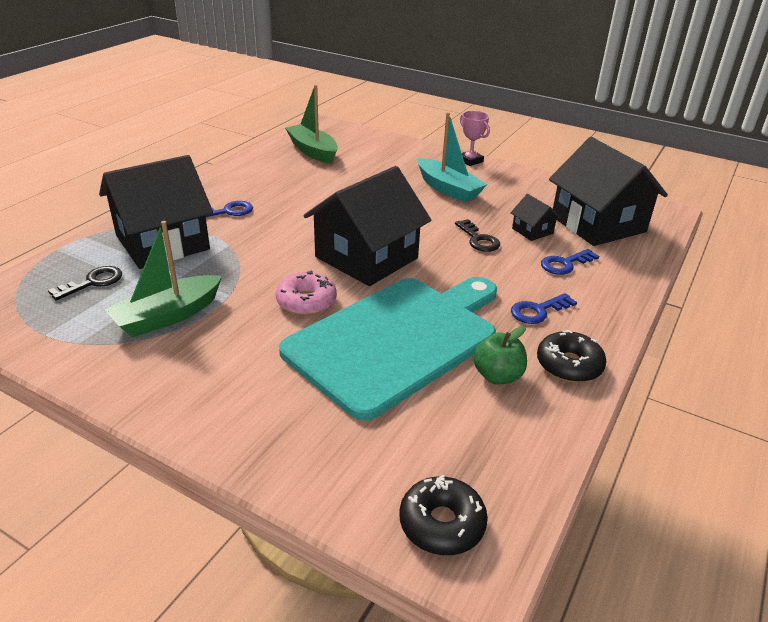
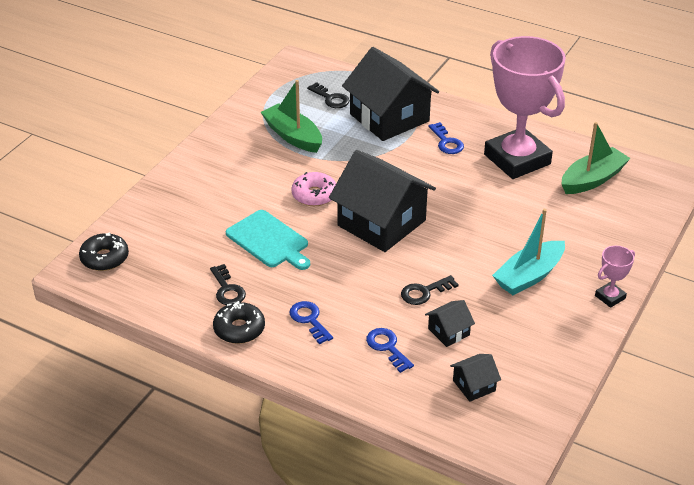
camera: 90 degrees right, 5 degrees up
(272, 179) = (517, 159): none -> pink trophy
(397, 339) = (269, 241): turquoise cutting board -> turquoise cutting board, size x0.53
(497, 376) = (227, 289): green apple -> black key
(598, 224) = (474, 385): black house -> black house, size x0.43

